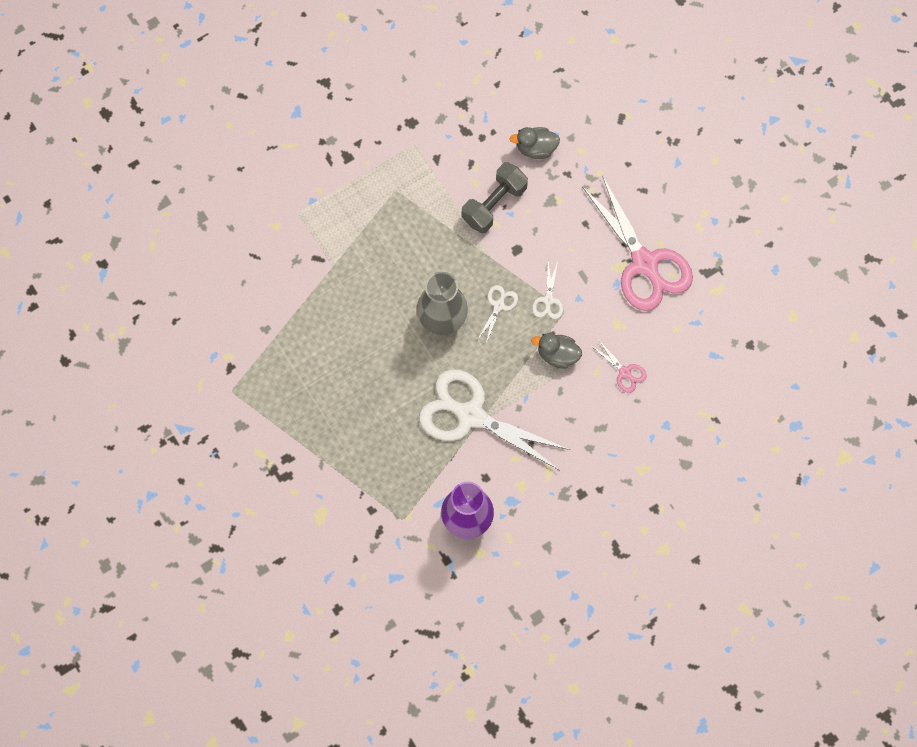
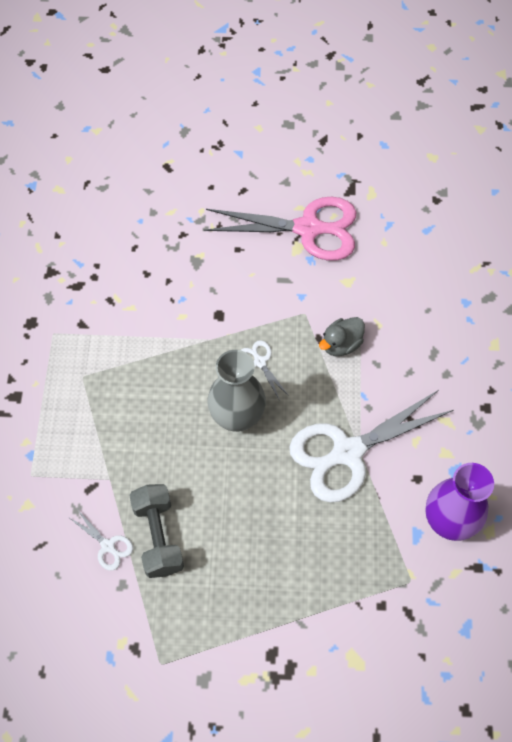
camera: 55 degrees left, 10 degrees down
(494, 204) = (163, 306): grey dumbbell -> grey dumbbell (158, 536)
(536, 148) = (140, 243): grey duck -> none
(548, 300) = (285, 320): white scissors -> white scissors (108, 546)
(624, 372) = (395, 303): pink scissors -> none

